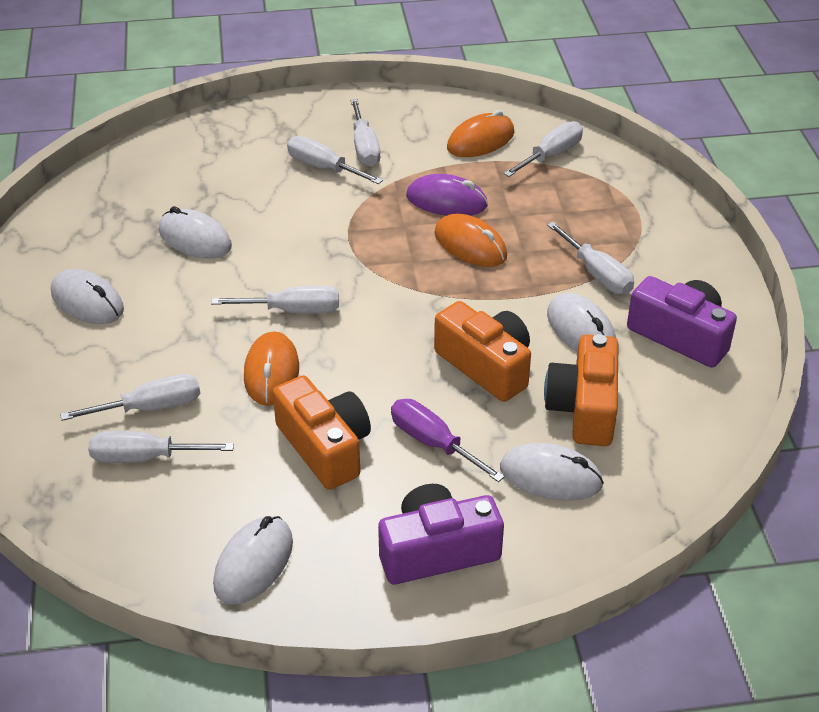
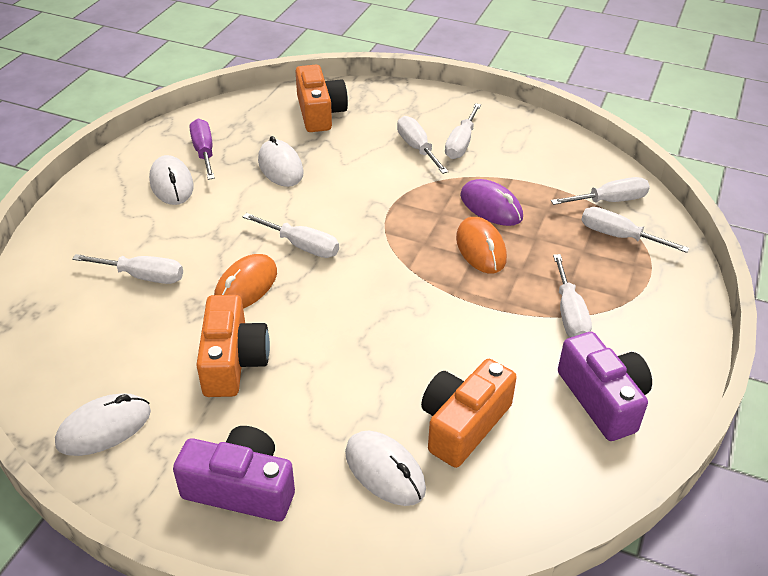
camera: 30 degrees right, 0 degrees up
(145, 457) = (106, 311): white screwdriver -> white screwdriver (618, 236)
(433, 443) = (315, 396): purple screwdriver -> purple screwdriver (204, 152)
(480, 141) = (559, 169): orange mouse -> none
(486, 366) = (411, 351): orange camera -> orange camera (319, 113)
(581, 330) = (516, 355): white mouse -> none

